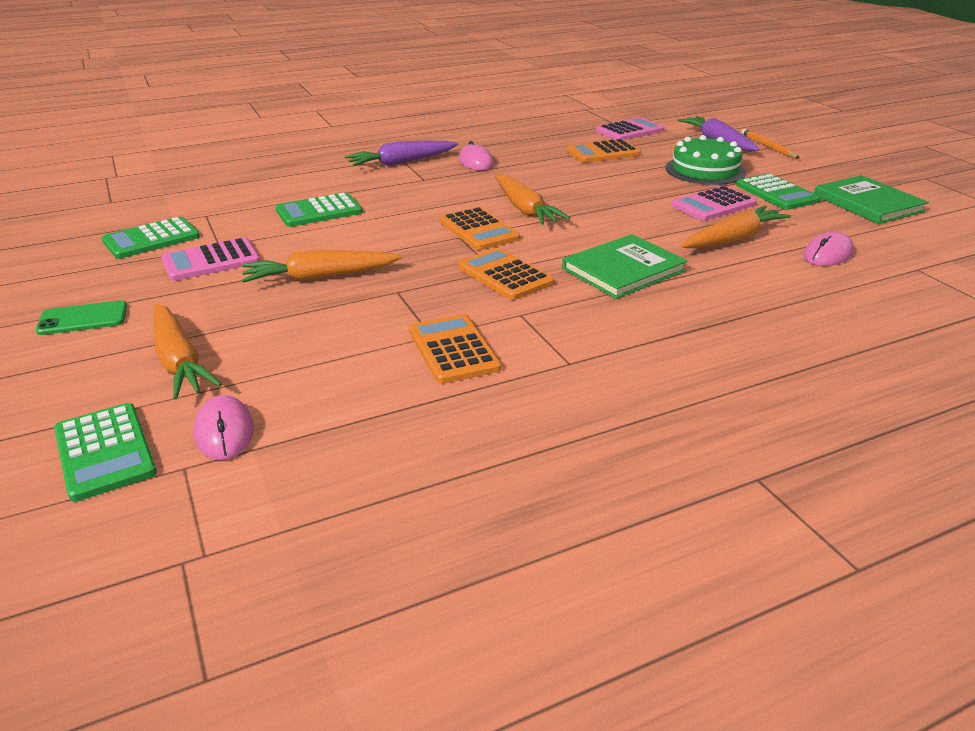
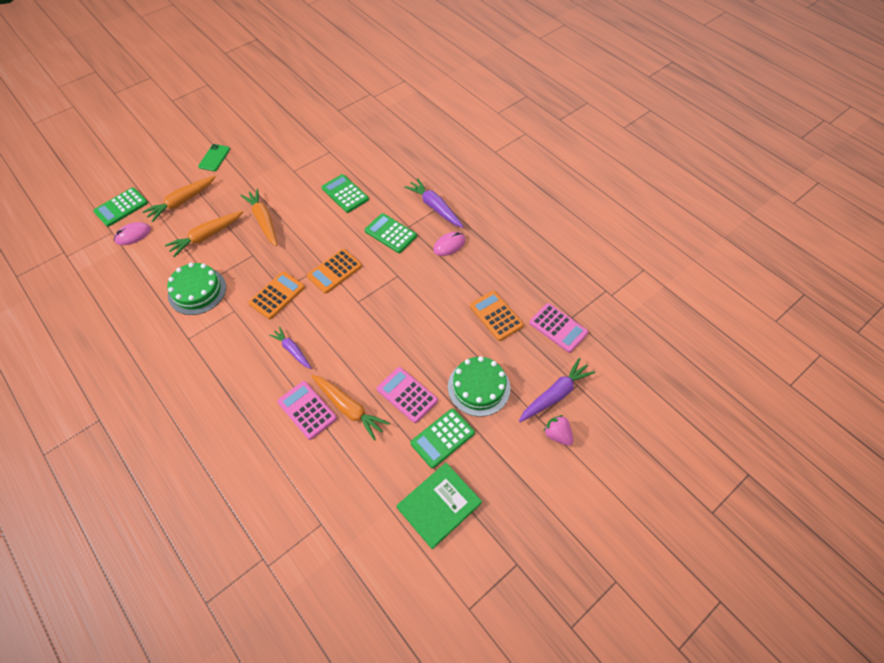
camera: 75 degrees right, 25 degrees up
(83, 318) = (214, 158): green phone -> green phone turned 45 degrees clockwise
(151, 239) = (296, 144): green calculator -> green calculator (390, 233)
(211, 261) = (275, 175): pink calculator -> pink calculator (307, 410)
(453, 350) = (197, 291): orange calculator -> green cake
(525, 209) = (372, 287): orange carrot -> orange carrot (207, 236)
(623, 270) = (292, 350): green book -> purple carrot
(768, 146) = (557, 435): orange pencil -> pink strawberry
(828, 254) = (335, 466): pink mouse -> none

